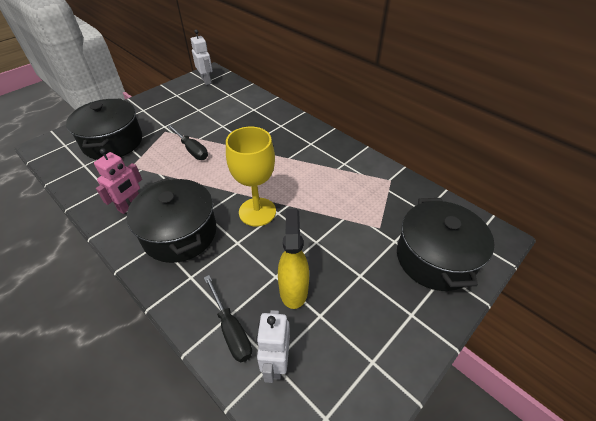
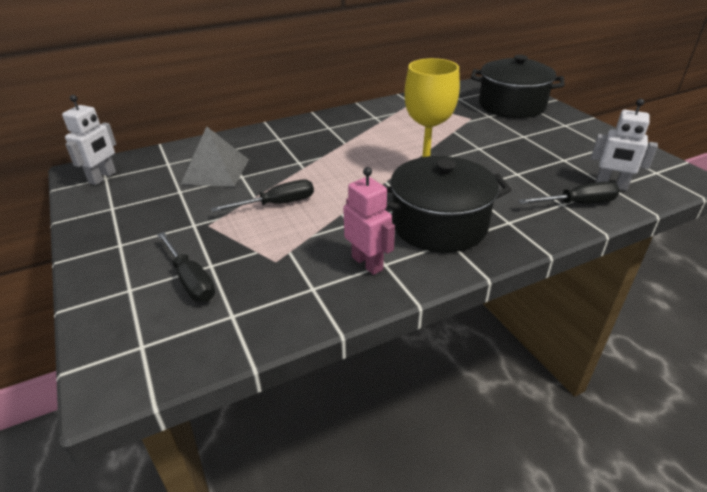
camera: 70 degrees left, 10 degrees down
(113, 142) = (190, 280): black pot -> black screwdriver
(206, 80) = (103, 177): white robot -> white robot turned 120 degrees clockwise
(225, 114) = (215, 171): none -> grey pyramid
(293, 289) = (534, 167): yellow spray bottle -> none

